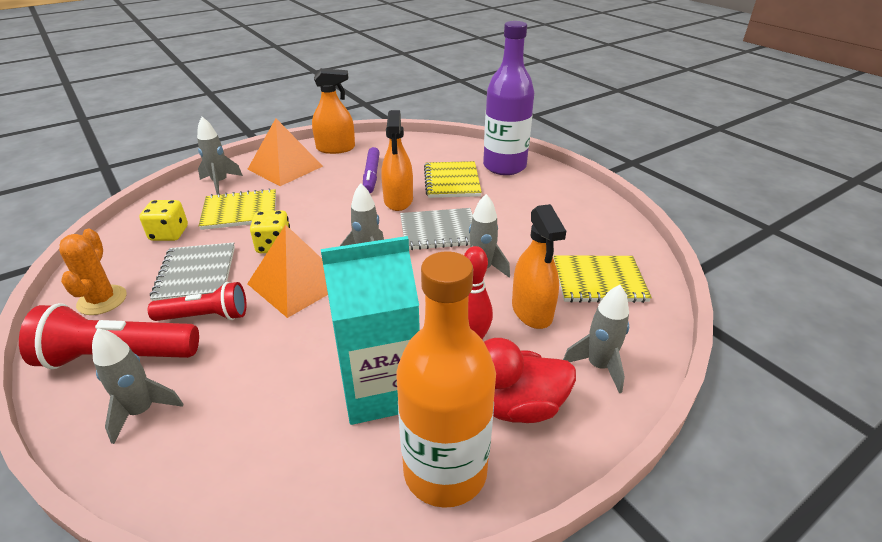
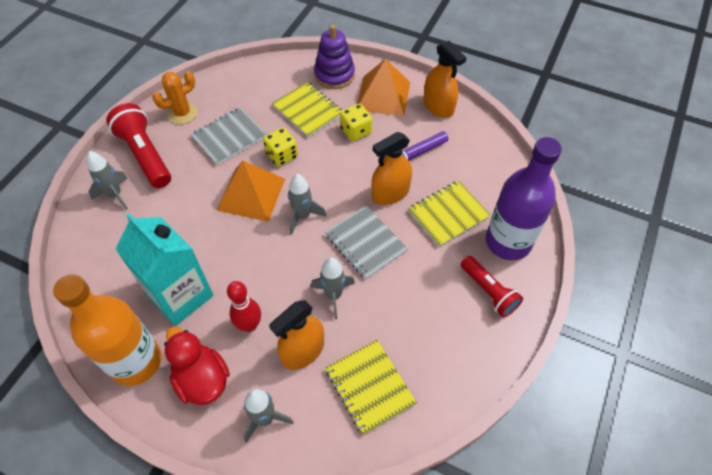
camera: 60 degrees right, 20 degrees up
(169, 234) = (259, 94): yellow dice -> yellow dice (356, 131)
(206, 316) = (195, 170): red flashlight -> red flashlight (489, 292)
(220, 183) = (334, 75): grey rocket -> purple stacking toy

